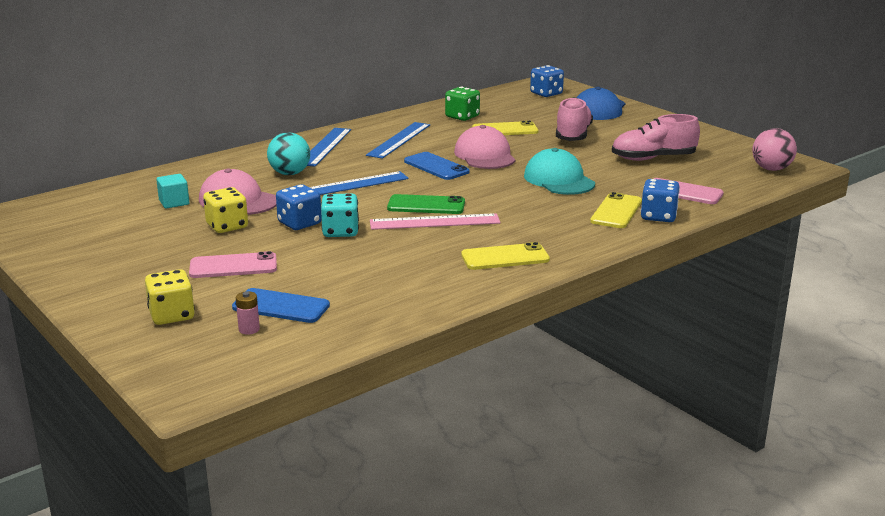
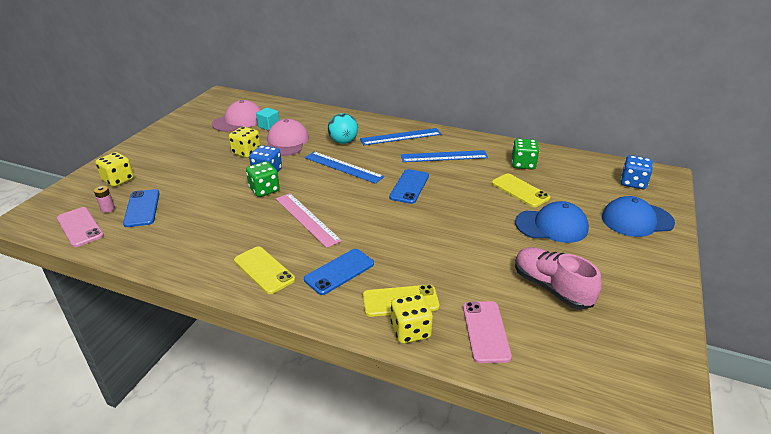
camera: 60 degrees right, 10 degrees up
(233, 266) = (191, 174): pink phone -> pink phone (80, 227)
(340, 231) = (264, 190): turquoise dice -> green dice
(426, 205) = (334, 206): green phone -> none
(485, 155) = (454, 199): pink cap -> pink cap (238, 121)
(546, 225) = (339, 272): none -> blue phone
(559, 180) = (441, 249): turquoise cap -> none
(573, 135) = (551, 226): pink shoe -> blue cap
(658, 216) = (410, 330): blue dice -> yellow dice
(771, 169) = (623, 384): pink ball -> none

